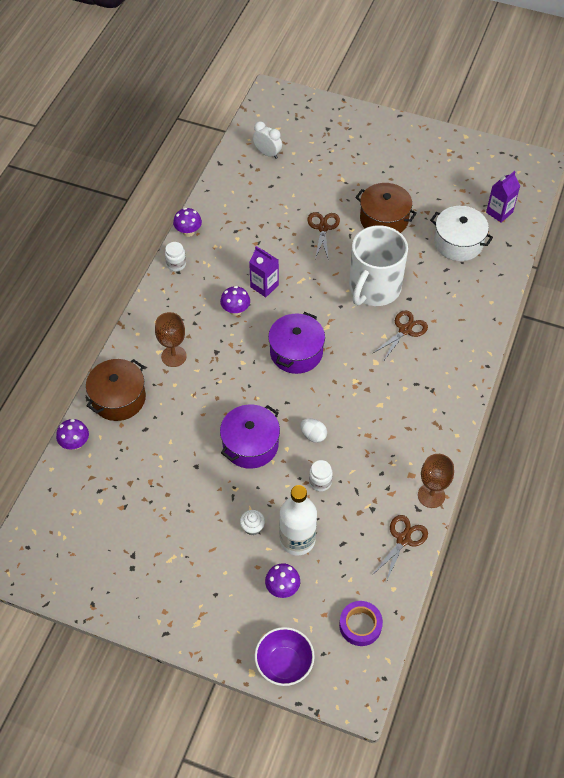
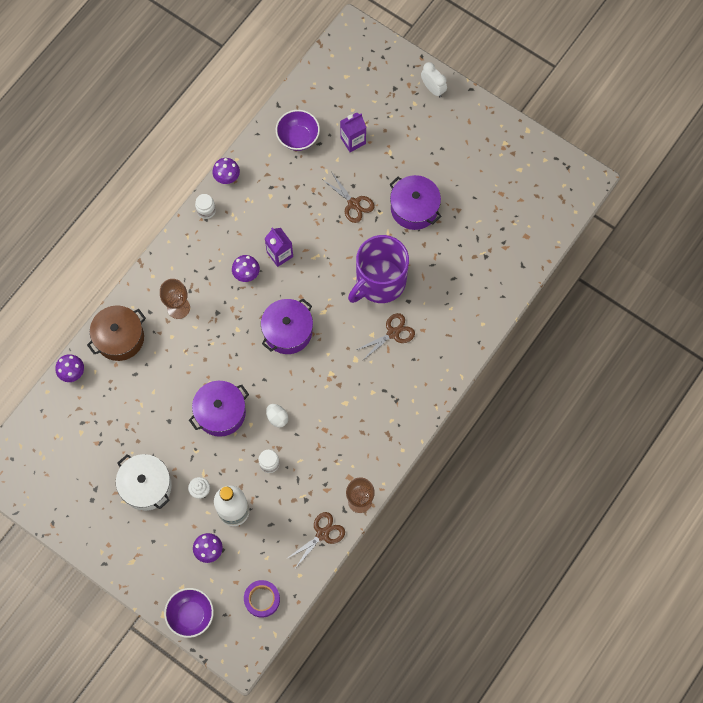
camera: 15 degrees right, 15 degrees up
(248, 185) = (298, 138): none -> purple bowl
(267, 153) = (327, 104): white clock -> white clock (433, 89)
(323, 228) = (353, 204): brown scissors -> brown scissors turned 120 degrees clockwise
(374, 288) = (379, 282): white mug -> purple mug
(384, 219) = (414, 208): brown pot -> purple pot
(458, 243) = (475, 252): white pot -> white pot (146, 486)
(499, 212) = (527, 227): purple carton -> purple carton (353, 141)

